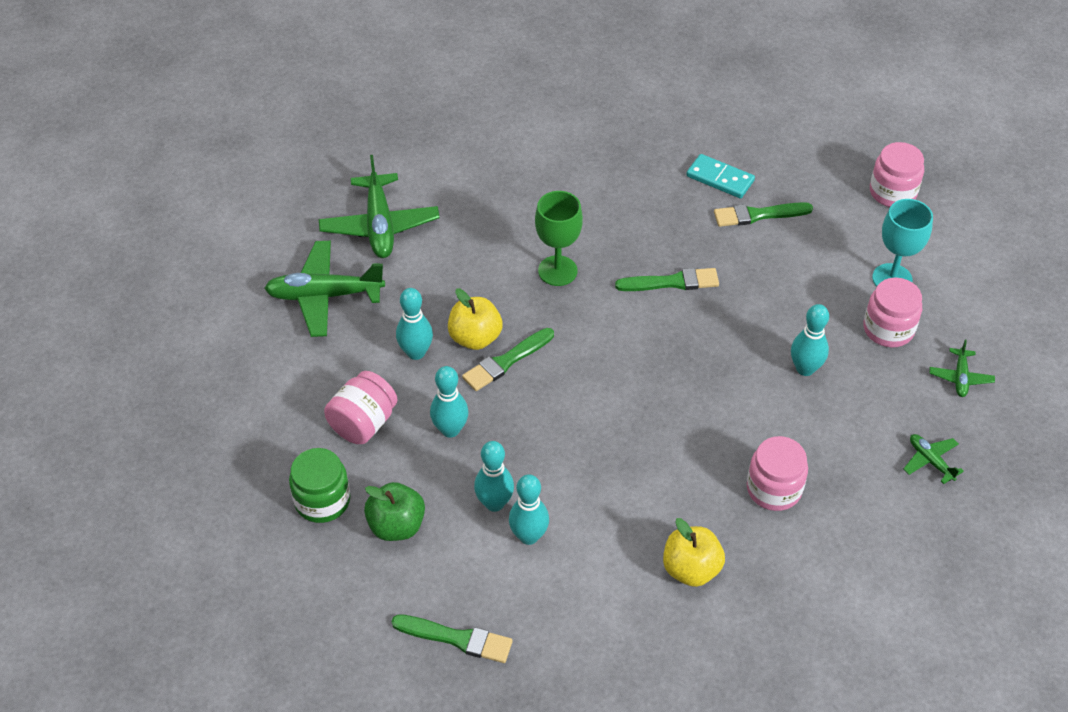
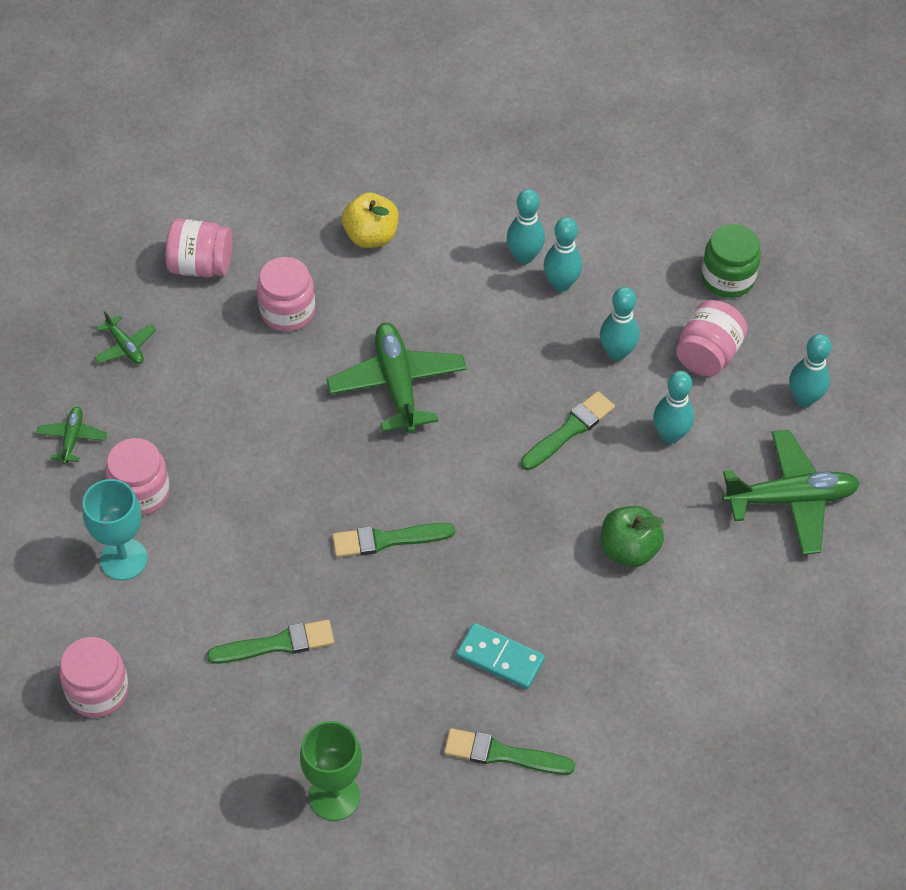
camera: 175 degrees right, 5 degrees up
(379, 225) = (751, 600): green plane -> green plane (397, 384)
(396, 526) = (651, 259): green apple -> green apple (629, 549)
(457, 638) = (577, 171): green brush -> green brush (502, 754)
(475, 338) = (608, 456): yellow apple -> none
(557, 271) = (524, 548): green goblet -> green goblet (334, 796)
(720, 178) = (323, 700): turquoise domino -> turquoise domino (500, 658)
(805, 369) = (241, 439): turquoise bowling pin -> turquoise bowling pin (804, 399)
(869, 544) = (201, 265): none -> pink jar

